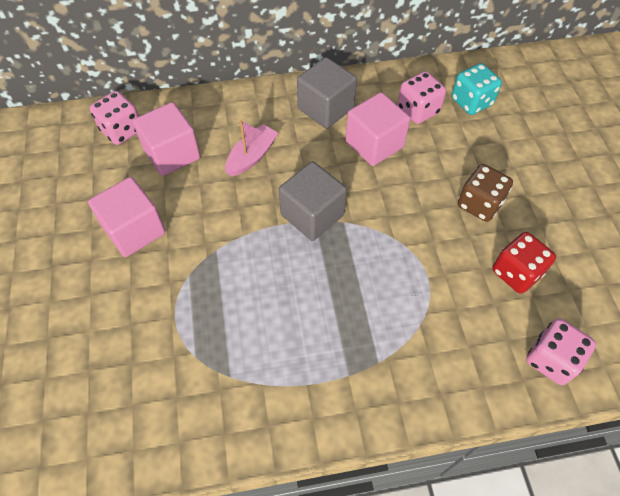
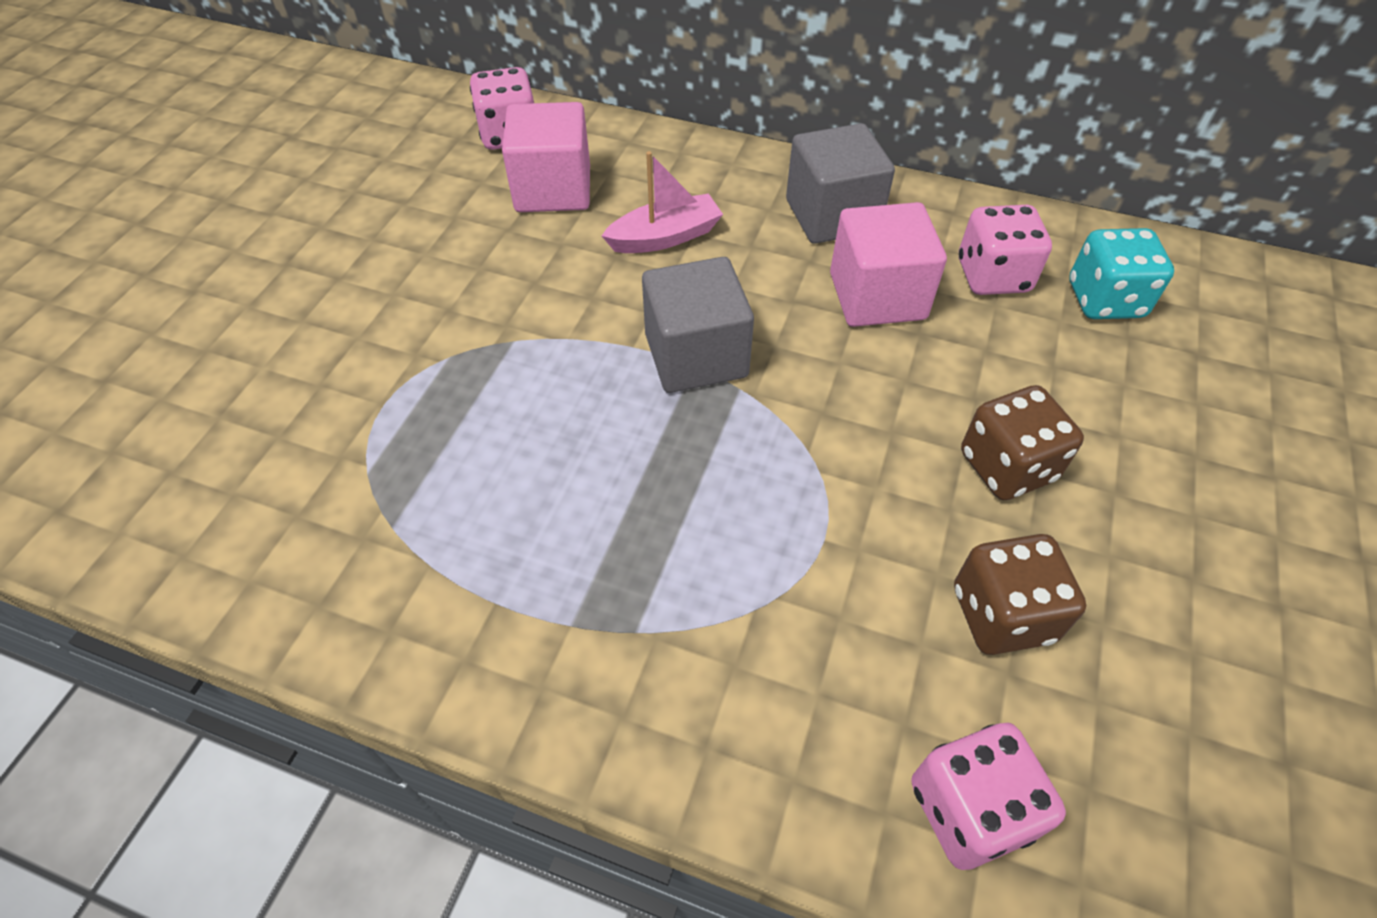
camera: 30 degrees right, 5 degrees down
(134, 230) = (424, 265): pink cube -> none
(516, 272) = (1002, 614): red dice -> brown dice

